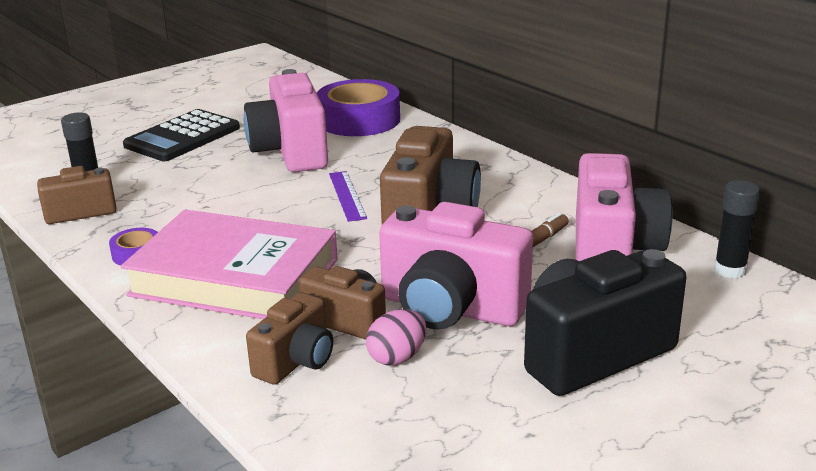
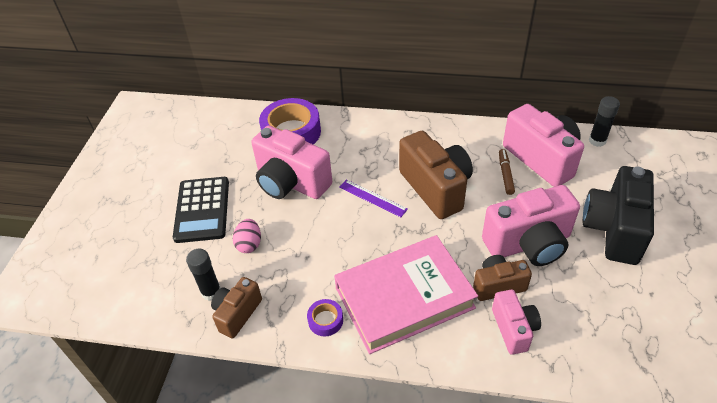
camera: 40 degrees left, 20 degrees up
(296, 361) = (513, 329): brown camera -> pink camera
(397, 357) = (549, 291): pink egg -> pink egg (249, 244)

